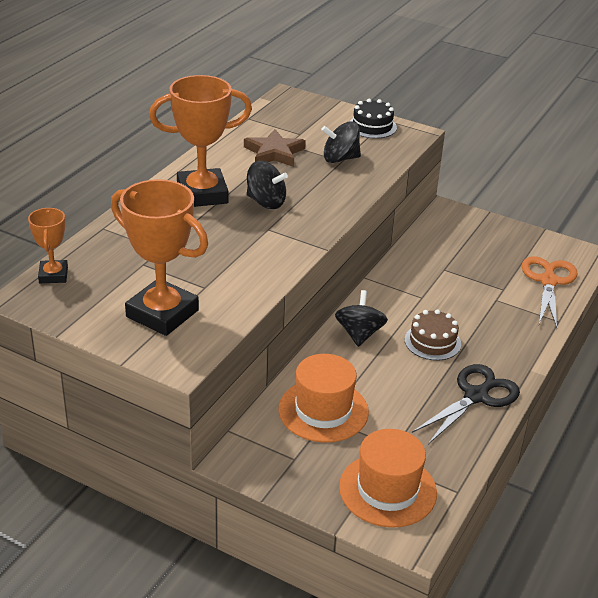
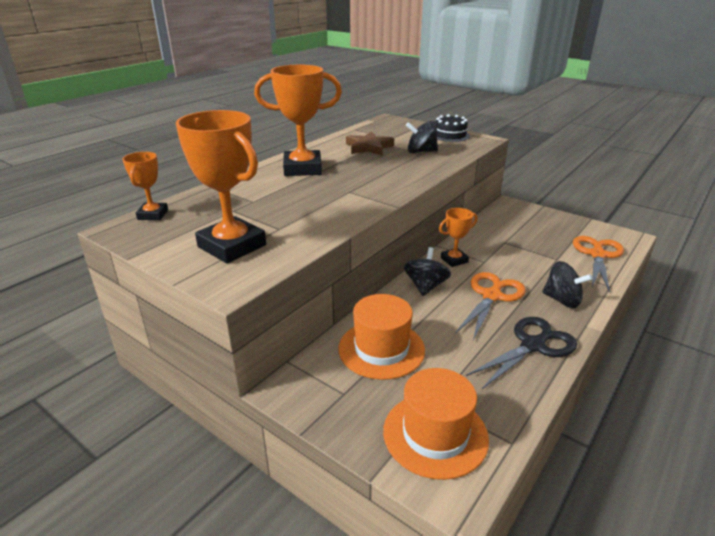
camera: 10 degrees right, 5 degrees down
(266, 202) = (353, 175): black spinning top -> black spinning top (562, 300)
(387, 297) = (454, 260): none -> orange trophy
(432, 342) = (492, 296): brown cake -> orange scissors

